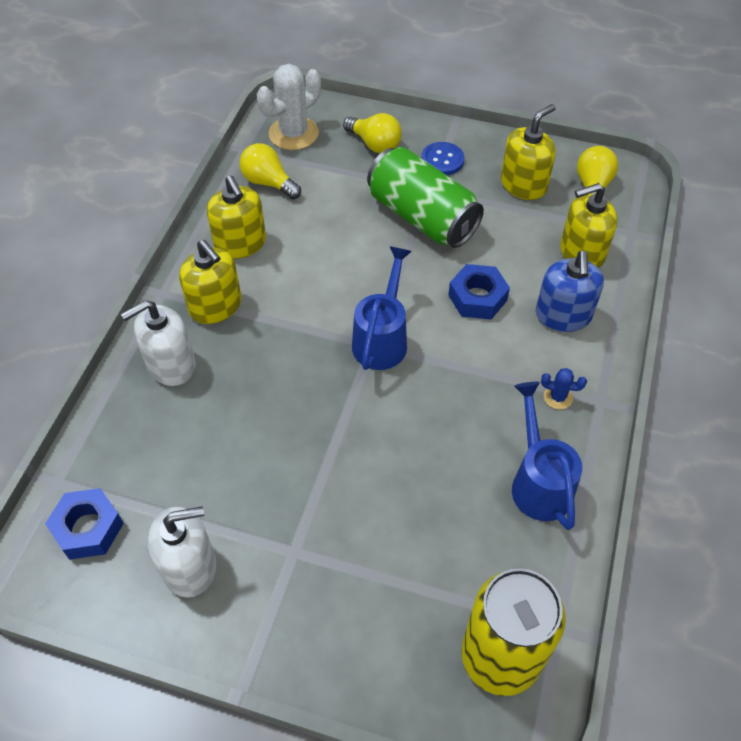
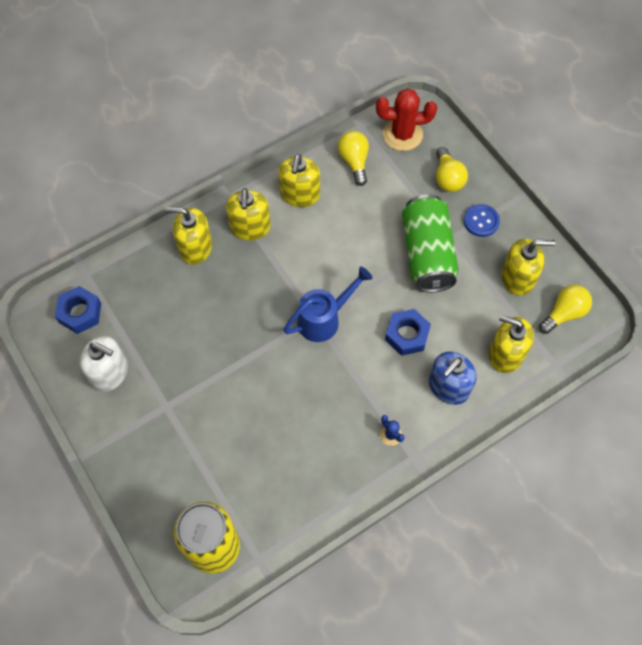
camera: 40 degrees right, 10 degrees up
(171, 365) = (195, 247): white soap dispenser -> yellow soap dispenser
(293, 133) = (402, 134): white cactus -> red cactus
(539, 482) = (328, 475): blue watering can -> none

